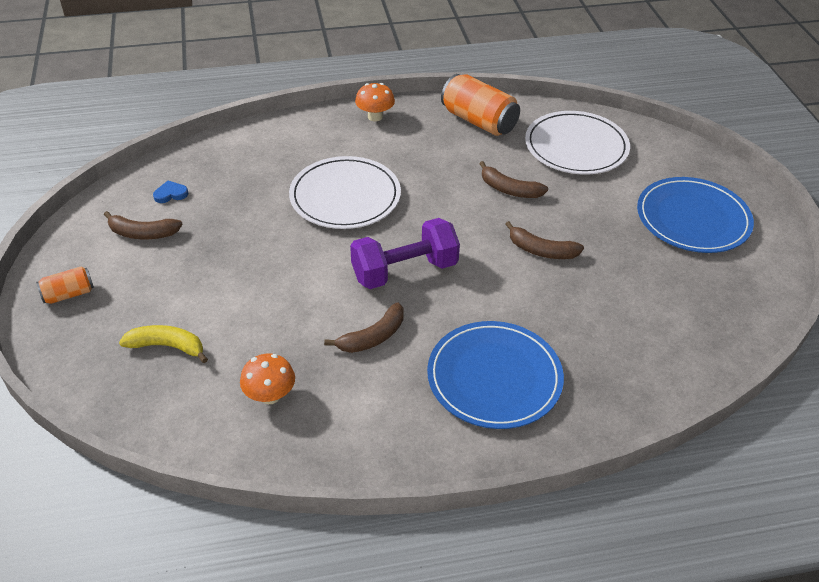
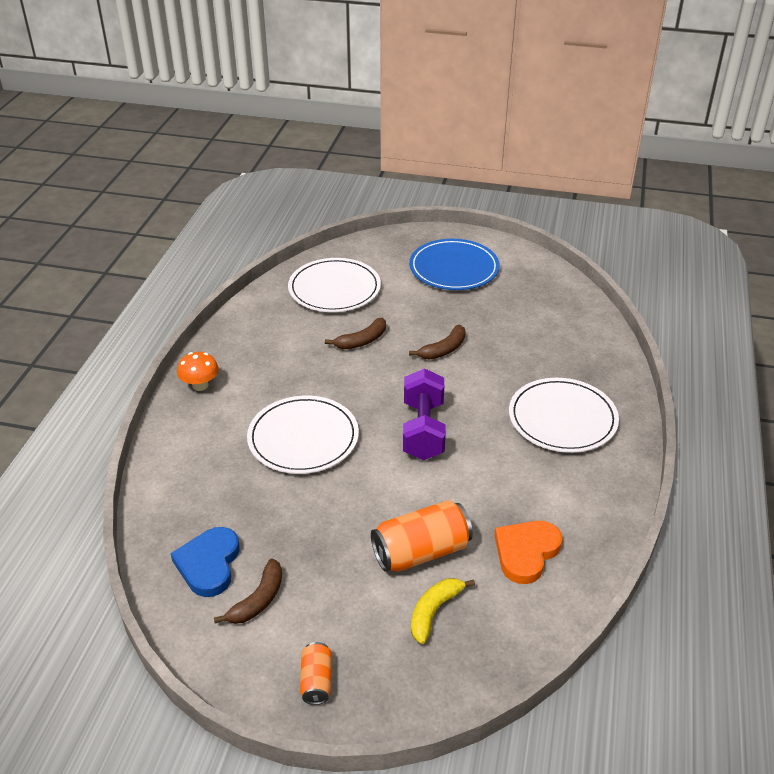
camera: 65 degrees left, 5 degrees down
(171, 194) = (209, 564): blue heart -> blue heart, size x2.04
(270, 395) = (526, 552): orange mushroom -> orange heart
(373, 337) = (490, 471): brown banana -> none
(479, 121) = (259, 327): orange can -> orange can (421, 552)
(494, 377) = (562, 418): blue plate -> white plate

